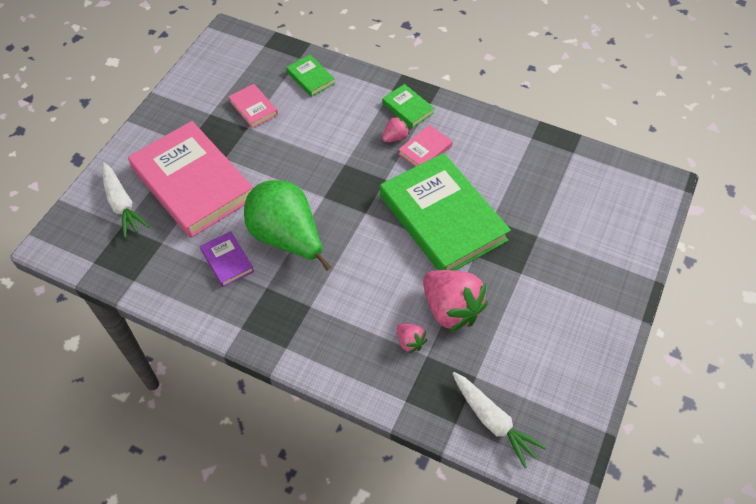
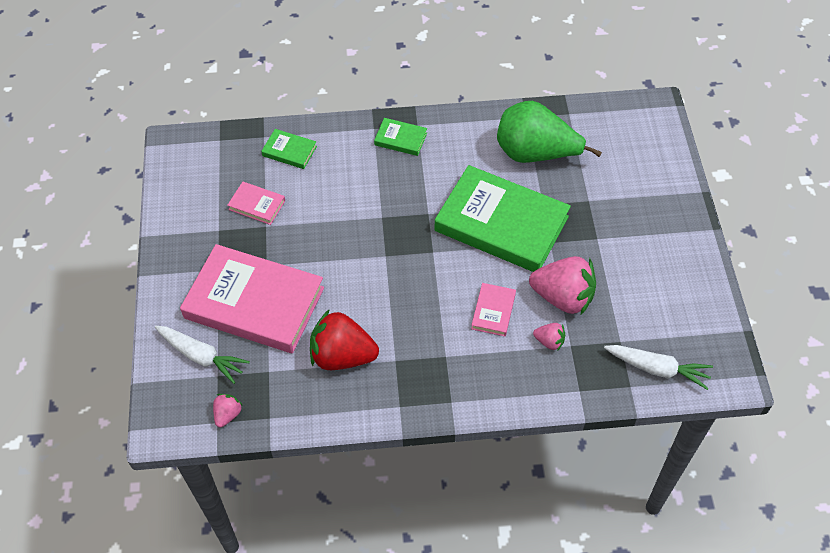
camera: 30 degrees left, 0 degrees up
(227, 261) = (342, 356): purple book -> red strawberry
(287, 238) = (381, 309): green pear -> green pear (535, 154)
(395, 137) = (409, 171): pink strawberry -> pink strawberry (227, 414)
(425, 150) = (443, 170): pink book -> pink book (493, 311)

